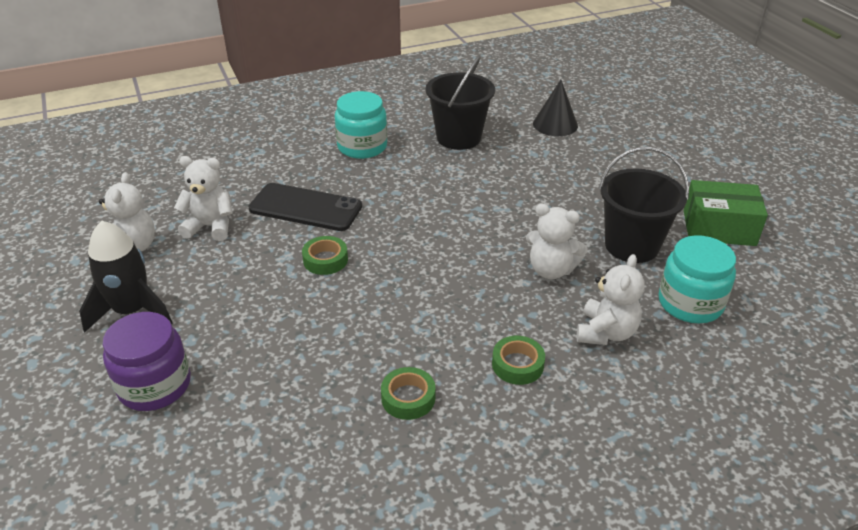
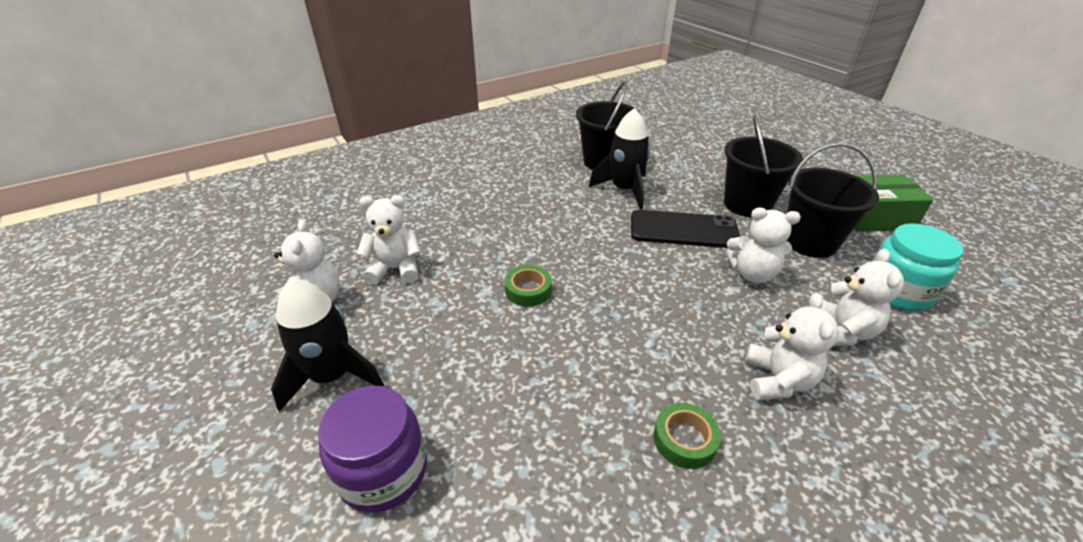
camera: 10 degrees left, 0 degrees up
(305, 208) = (487, 239): black phone -> black phone (683, 230)
(362, 147) = (520, 177): turquoise jar -> none
(465, 171) = (624, 190): none -> black rocket
(517, 365) = (777, 380): green tape -> white teddy bear
(555, 124) = (681, 144): black cone -> none
(588, 200) = (747, 204): none -> black bucket

